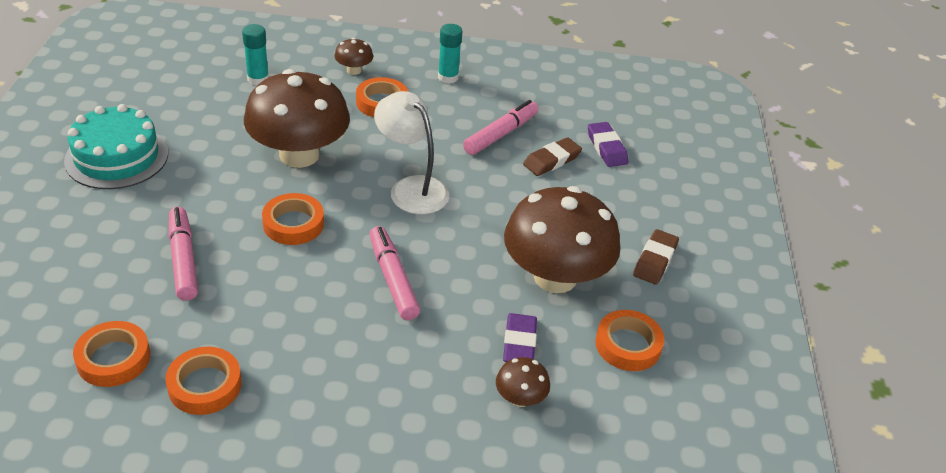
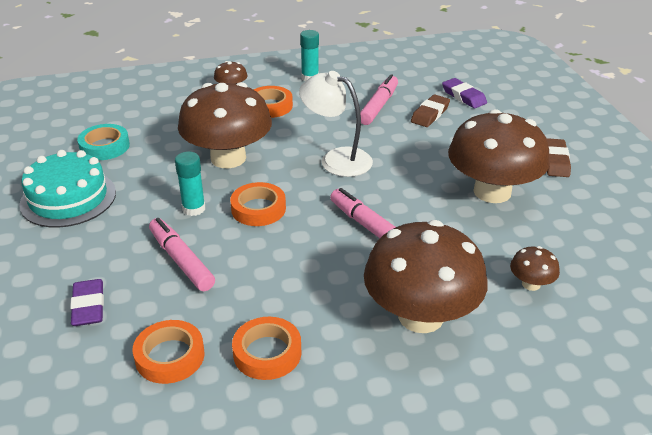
camera: 15 degrees left, 5 degrees down
(184, 106) = (104, 146): none -> turquoise tape
(258, 79) = (156, 113): turquoise glue stick -> turquoise glue stick (194, 209)
(379, 396) = (421, 316): none -> brown mushroom
(519, 343) = (500, 245): purple eraser -> purple eraser (88, 306)
(628, 345) = (580, 223): orange tape -> none

